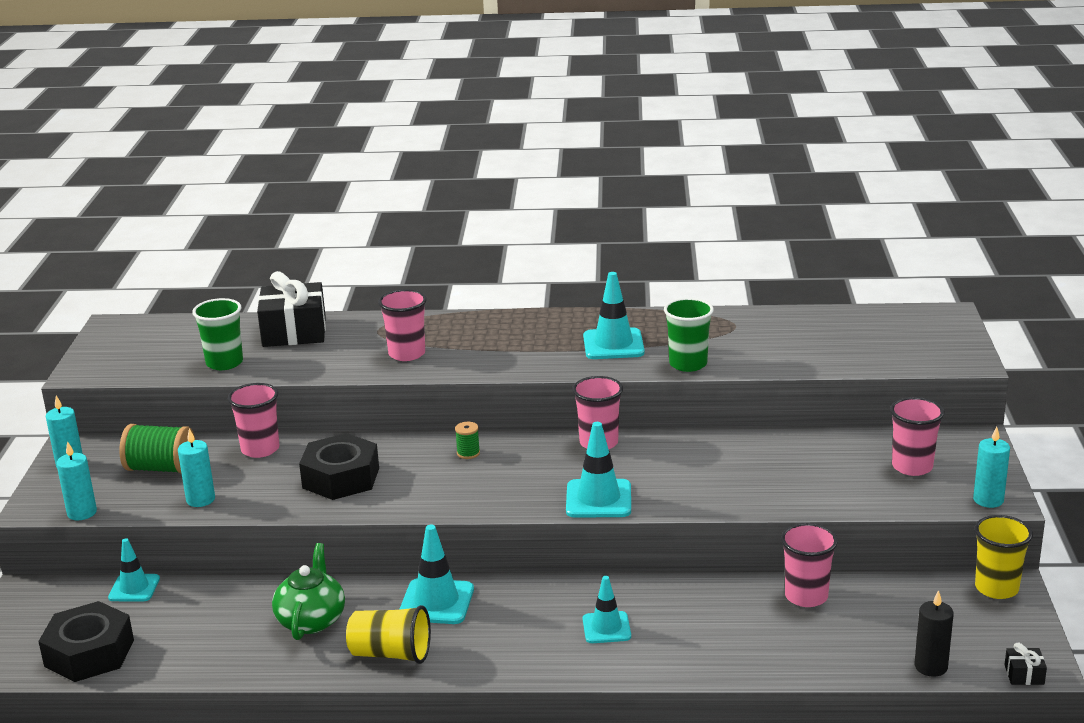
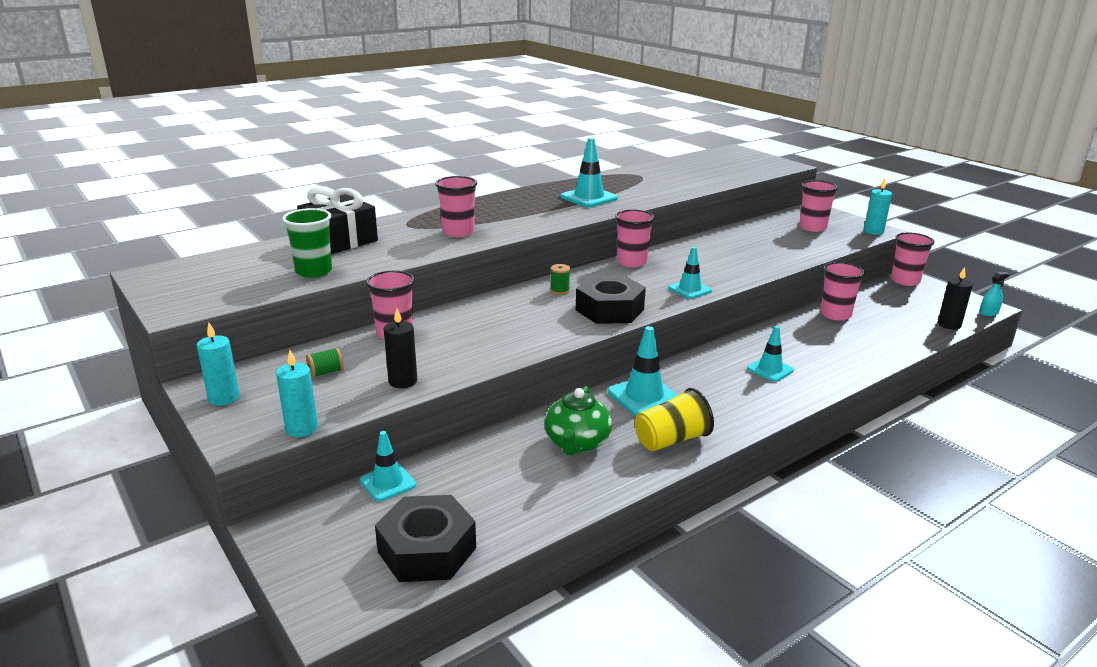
camera: 40 degrees left, 0 degrees up
(161, 468) = (326, 372): green spool -> green spool, size x0.50
(200, 499) = (403, 381): turquoise candle -> black candle
(311, 620) = (577, 443): green teapot -> green teapot turned 135 degrees counterclockwise
(341, 478) = (495, 331): black nut -> black nut (609, 309)
(598, 499) = (690, 289): turquoise traffic cone -> turquoise traffic cone, size x0.66
(688, 364) = (653, 197): green cup -> none
(996, 588) = (905, 281): yellow cup -> pink cup
(1024, 674) = (988, 313): black gift -> turquoise spray bottle

